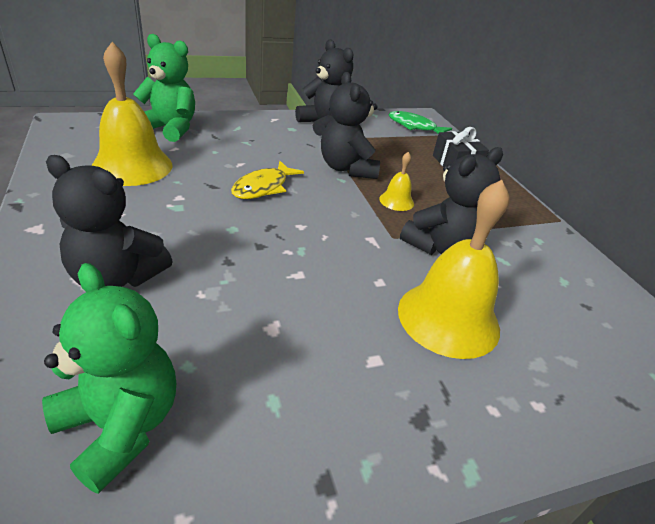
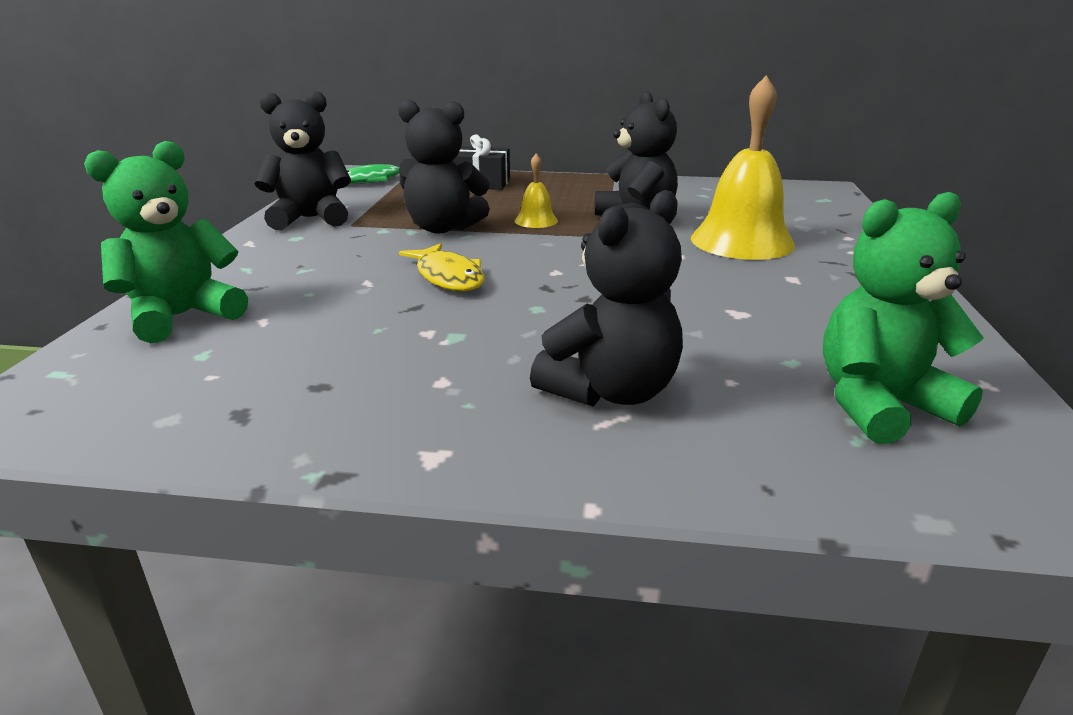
camera: 60 degrees left, 10 degrees down
(132, 166) = (290, 358): yellow bell -> none

